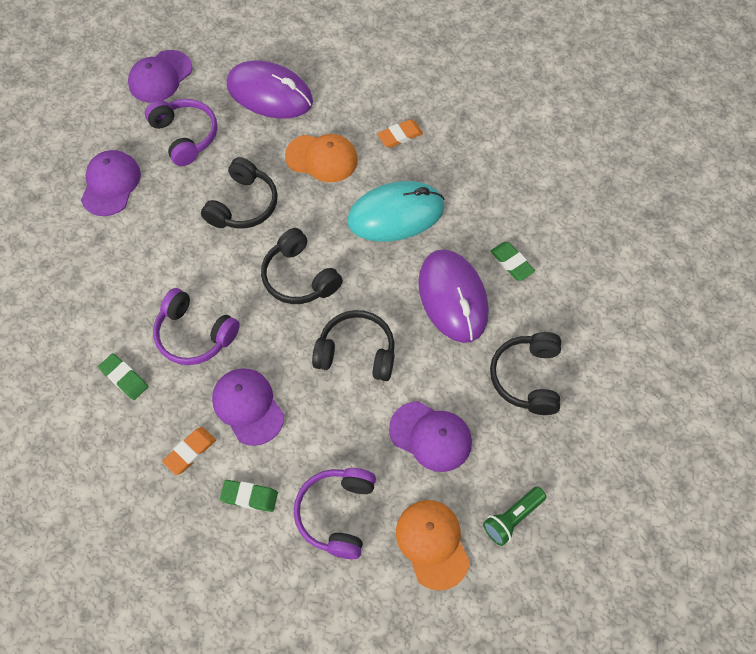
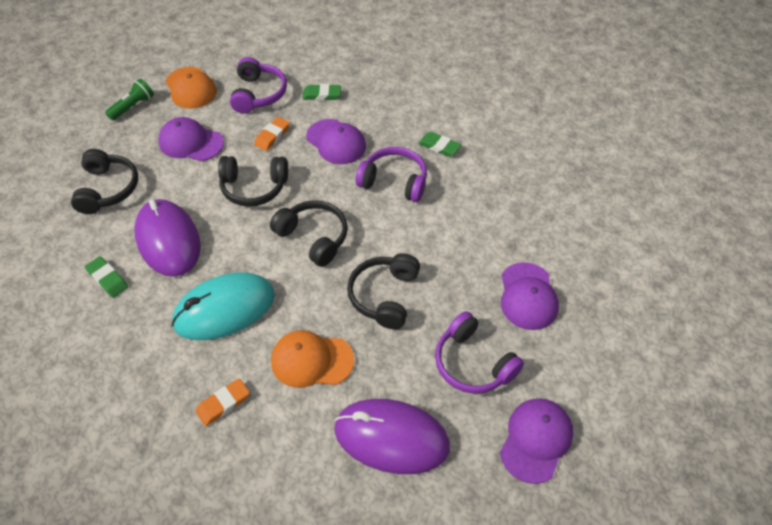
camera: 170 degrees right, 10 degrees down
(190, 452) = (371, 112): orange eraser -> orange eraser (272, 136)

